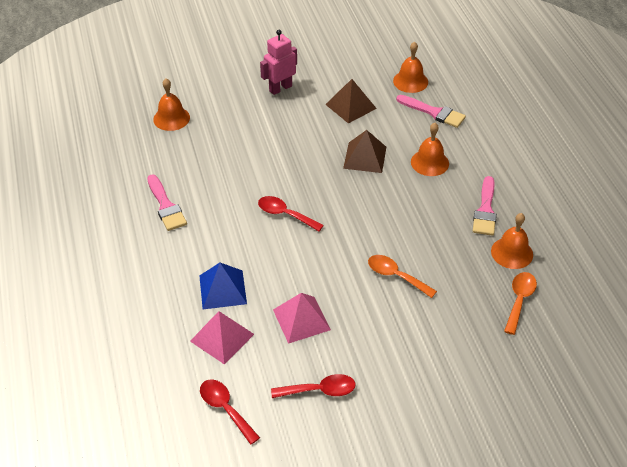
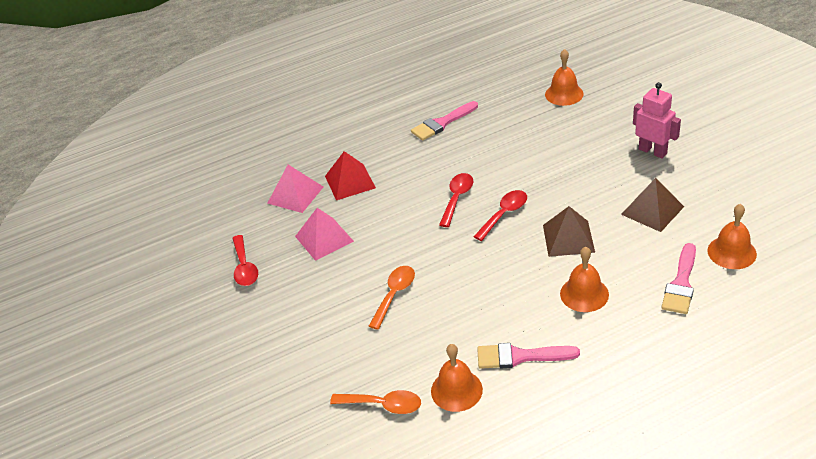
camera: 85 degrees right, 5 degrees down
(222, 289) = (350, 182): blue pyramid -> red pyramid
(225, 408) = (221, 215): red spoon -> red spoon (504, 214)

